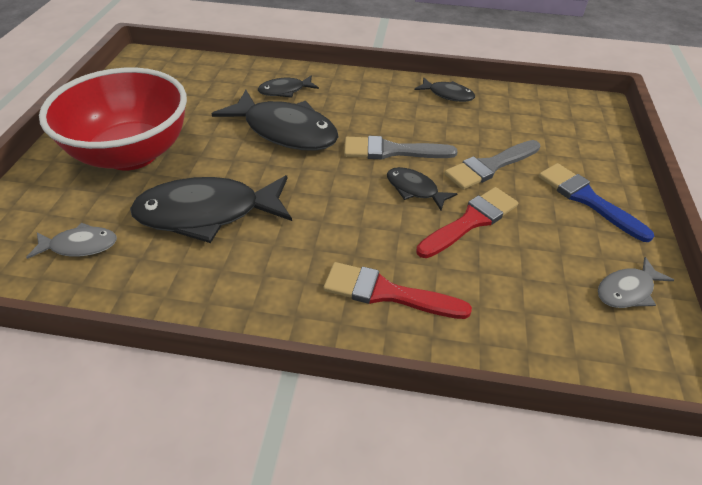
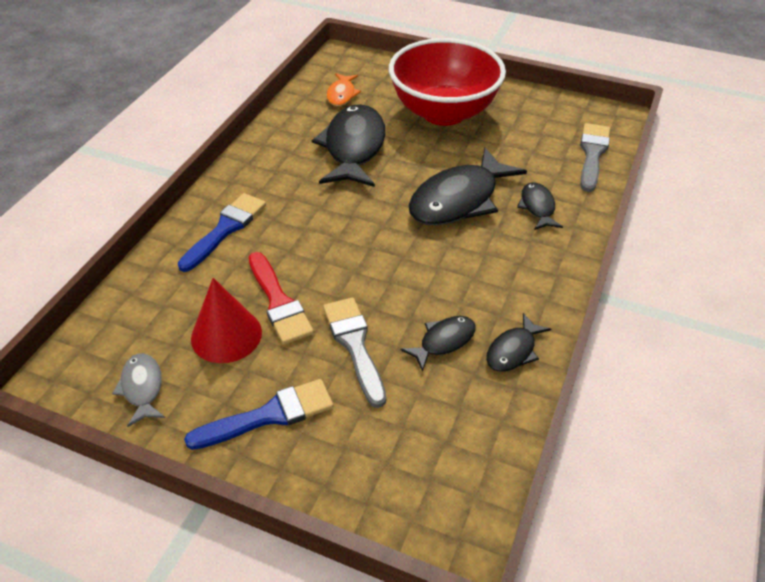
camera: 105 degrees right, 0 degrees up
(80, 245) = (342, 94): grey fish -> orange fish
(387, 293) = (225, 229): red brush -> blue brush
(392, 151) = (405, 270): grey brush -> grey brush (592, 154)
(414, 189) = (338, 273): black fish -> black fish (443, 341)
(530, 248) = (226, 335): none -> red cone

